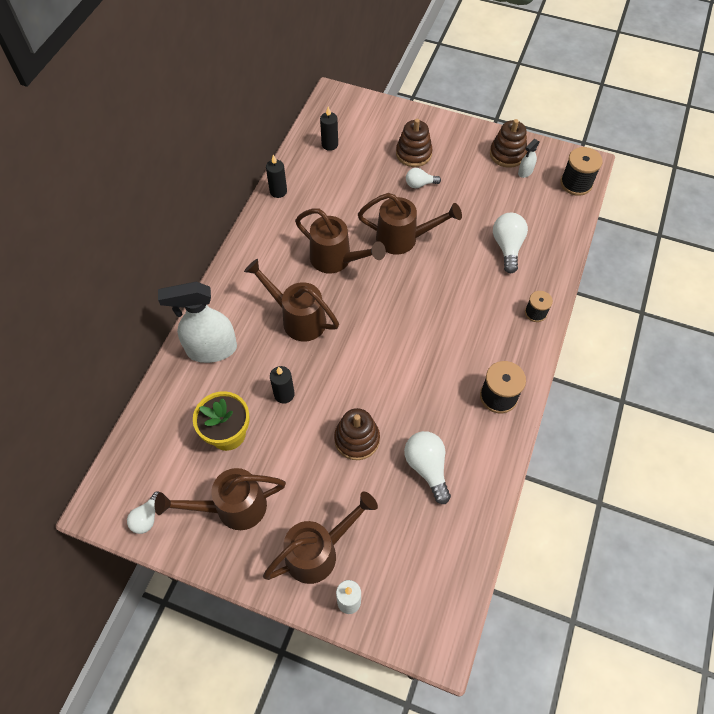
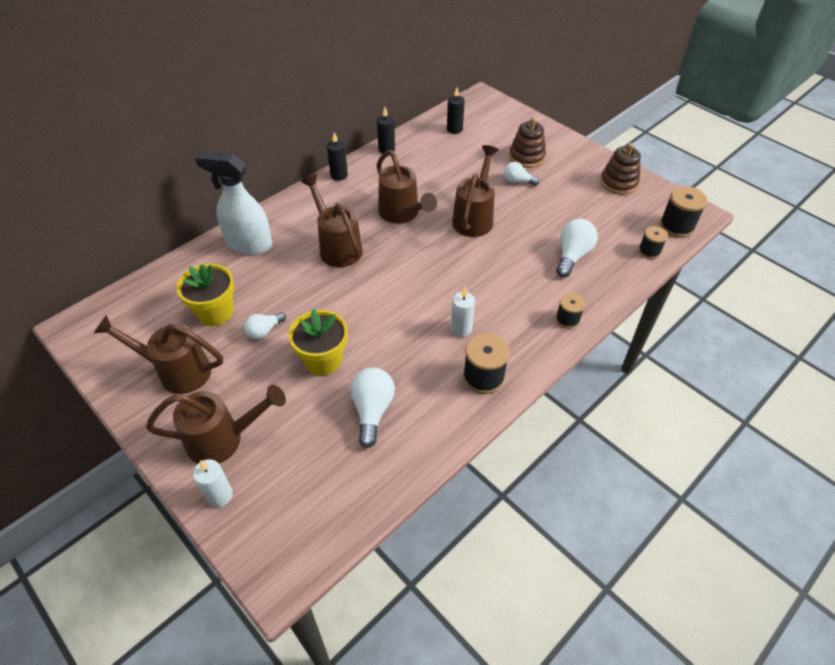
camera: 25 degrees right, 10 degrees down
(147, 517) = (104, 350): white light bulb -> white light bulb (264, 331)
(284, 394) = (284, 300): black candle -> black candle (339, 175)
(357, 439) = (323, 360): brown stacking toy -> yellow flower pot
(403, 239) = (474, 217): brown watering can -> brown watering can turned 105 degrees counterclockwise
(455, 358) = (461, 329): none -> white candle
(525, 172) = (628, 201): white spray bottle -> none
(566, 218) = (649, 251): none -> black spool

